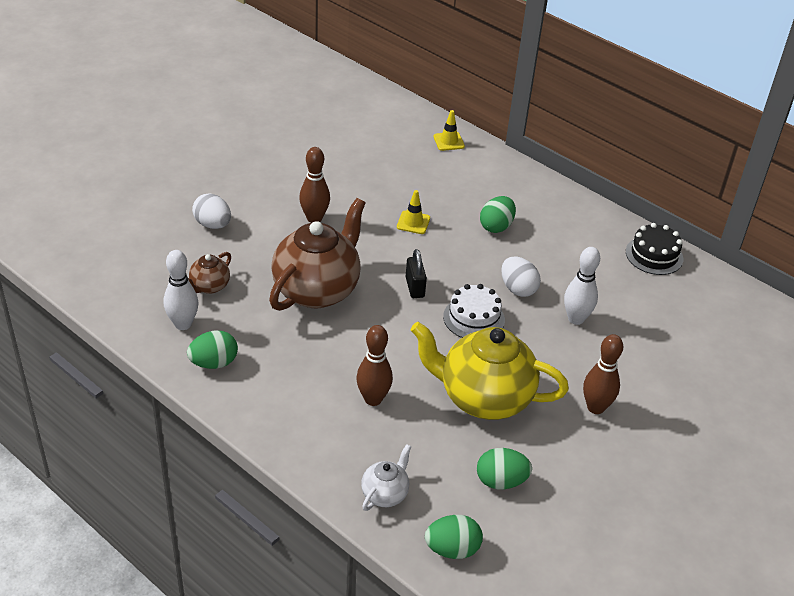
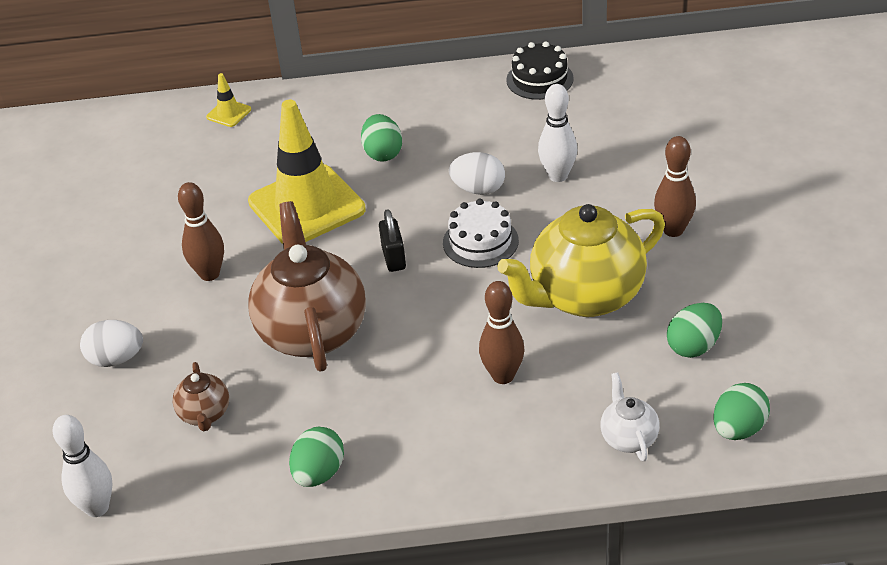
camera: 40 degrees left, 0 degrees up
(183, 324) = (234, 468): white bowling pin -> white bowling pin (97, 508)
(413, 222) = (306, 206): yellow traffic cone -> yellow traffic cone, size x2.46
(414, 287) = (393, 258): black padlock -> black padlock turned 45 degrees clockwise

